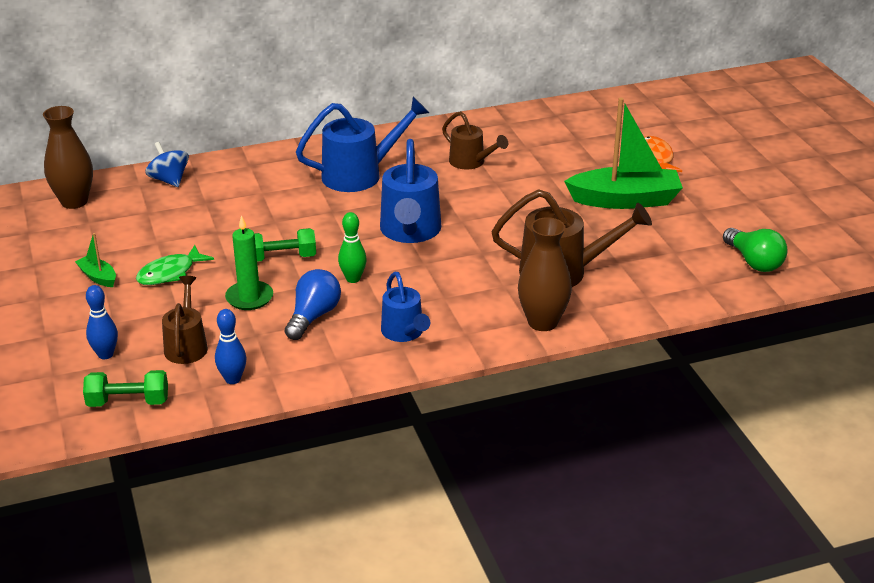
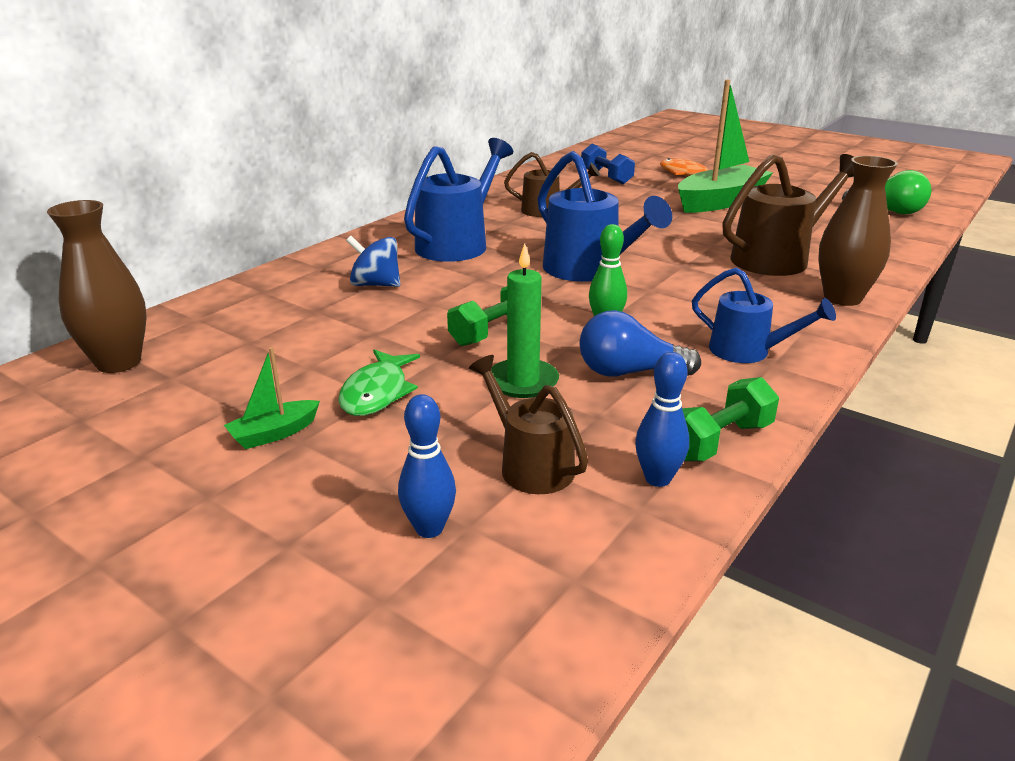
camera: 35 degrees left, 5 degrees down
(98, 277) = (274, 433): green boat -> green boat turned 45 degrees counterclockwise
(128, 402) = (566, 581): green dumbbell -> green dumbbell (719, 441)
(169, 180) = (235, 305): blue spinning top -> blue spinning top (375, 285)
(313, 316) = (628, 372): blue light bulb -> blue light bulb turned 75 degrees counterclockwise
(578, 139) = (606, 177): none -> blue dumbbell

